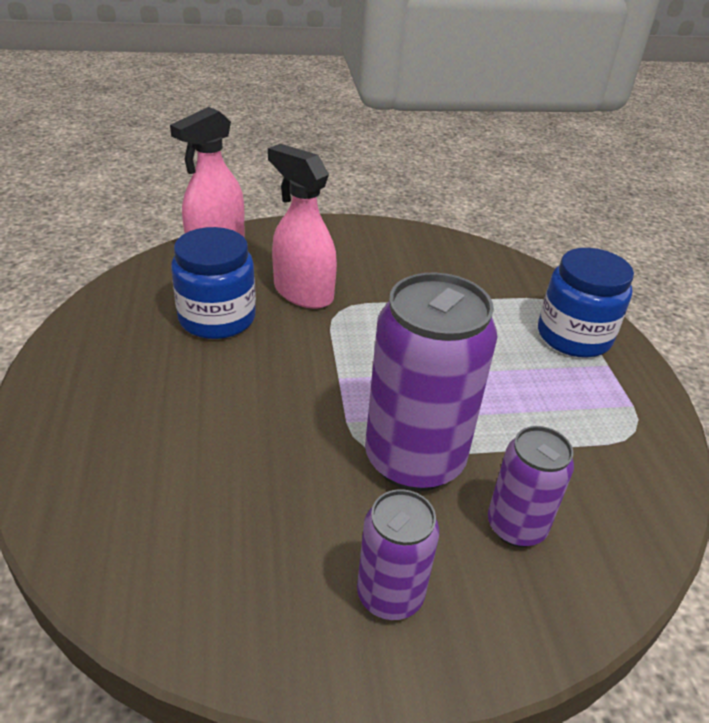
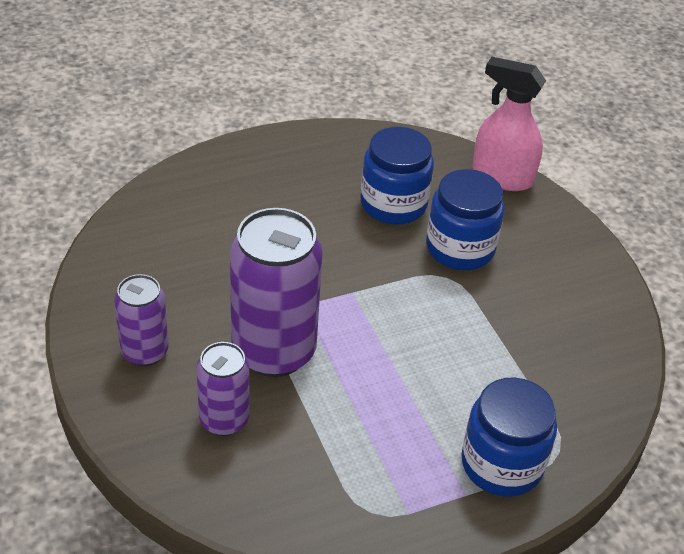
camera: 75 degrees right, 5 degrees up
(303, 293) = (460, 248): pink spray bottle -> blue jar

